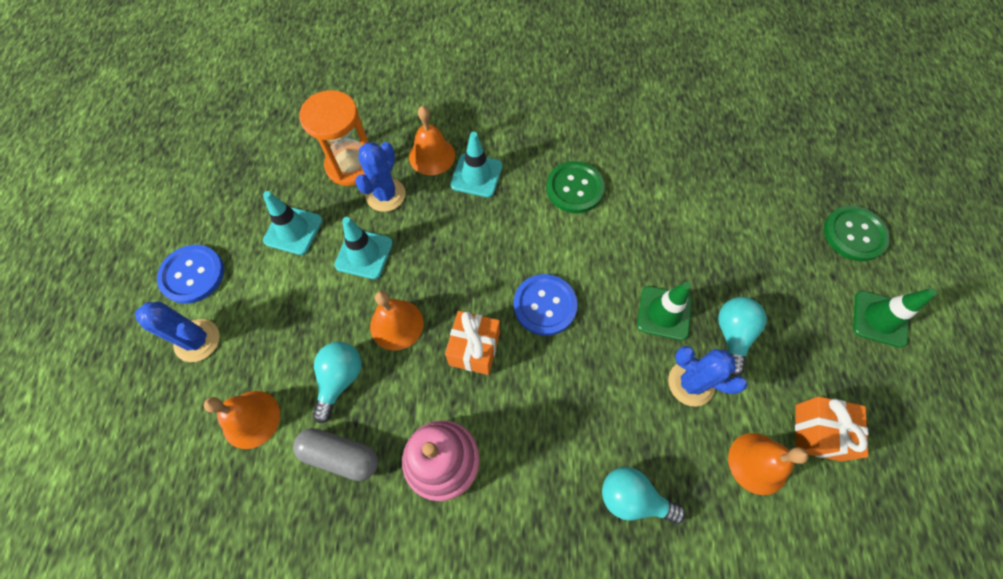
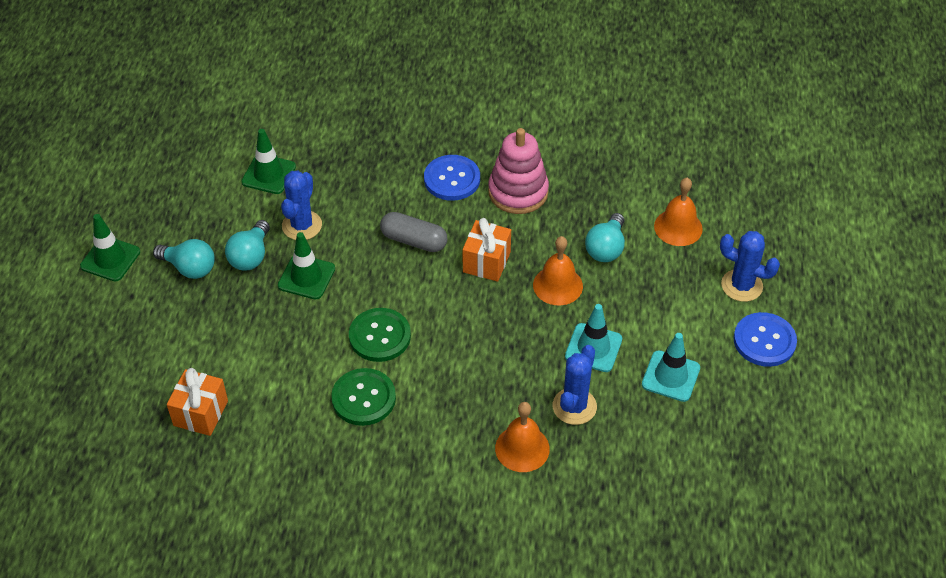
camera: 175 degrees left, 15 degrees down
(340, 455) = (600, 200): grey capsule -> grey capsule (414, 240)
(351, 165) = (617, 443): orange hourglass -> none
(476, 175) = (471, 421): turquoise traffic cone -> none
(544, 305) = (417, 291): blue button -> blue button (452, 179)
(632, 498) = (373, 162): turquoise light bulb -> turquoise light bulb (189, 268)
(691, 383) = (302, 225): blue cactus -> blue cactus turned 75 degrees clockwise
(758, 463) = (268, 174): orange bell -> green traffic cone
(817, 432) = (212, 188): orange gift -> orange gift (200, 413)
(854, 234) = (88, 330): green button -> green button (380, 336)

